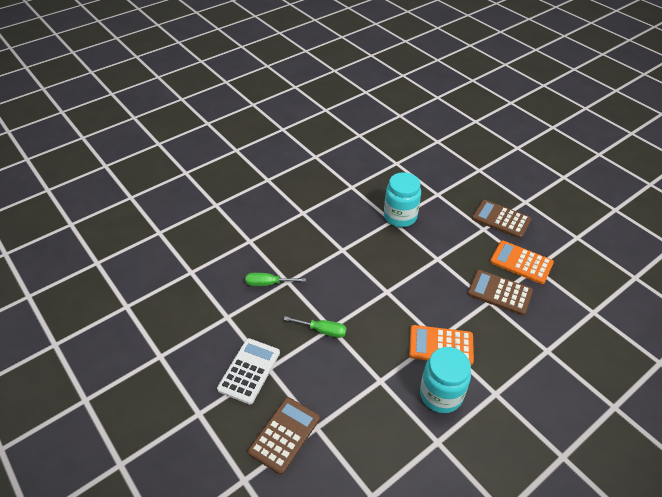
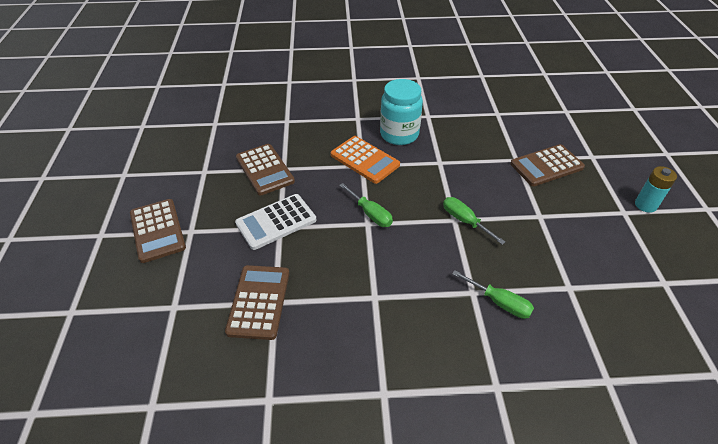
camera: 145 degrees left, 0 degrees up
(180, 434) = (645, 205): none -> turquoise battery
(249, 371) = (561, 222): white calculator -> white calculator (276, 222)
(391, 299) = (370, 214): none -> green screwdriver
(400, 216) = (259, 302): turquoise jar -> brown calculator
(521, 262) = (208, 181): orange calculator -> none

